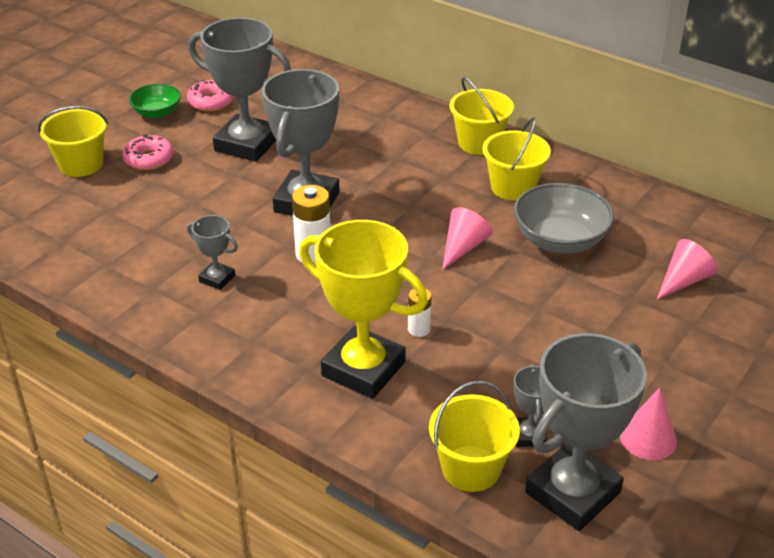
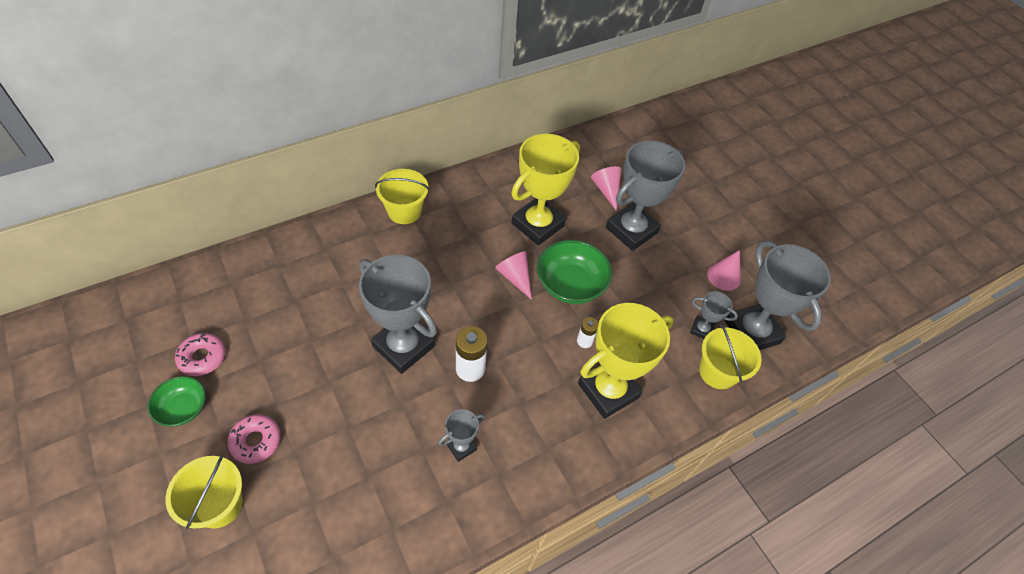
camera: 70 degrees left, 15 degrees up
(247, 144) = (292, 356): grey trophy -> grey trophy (631, 230)
(492, 294) = (570, 285): none -> green bowl
(513, 187) = (468, 219): yellow bucket -> none
(560, 240) = (537, 225): grey bowl -> yellow trophy

